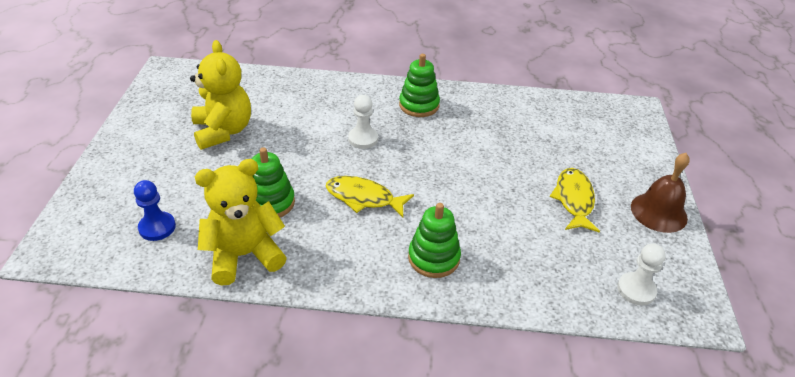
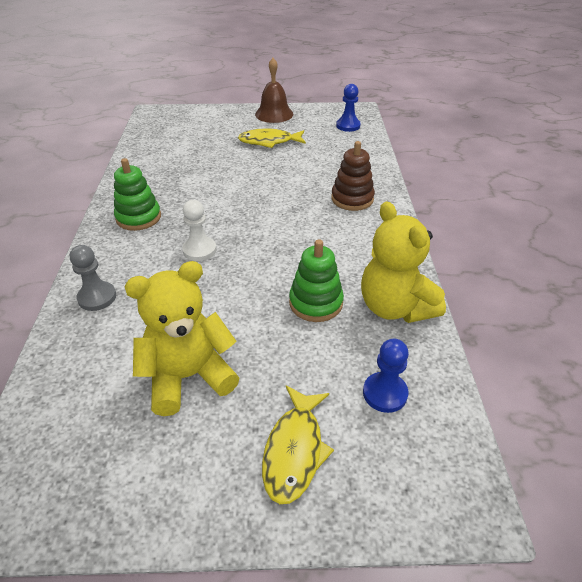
camera: 95 degrees left, 0 degrees up
(319, 90) = (97, 297): none -> grey pawn
(363, 198) = (292, 240): yellow fish -> yellow fish (294, 450)
(434, 258) = (352, 199): green stacking toy -> brown stacking toy
(636, 290) = (348, 126): white pawn -> blue pawn

